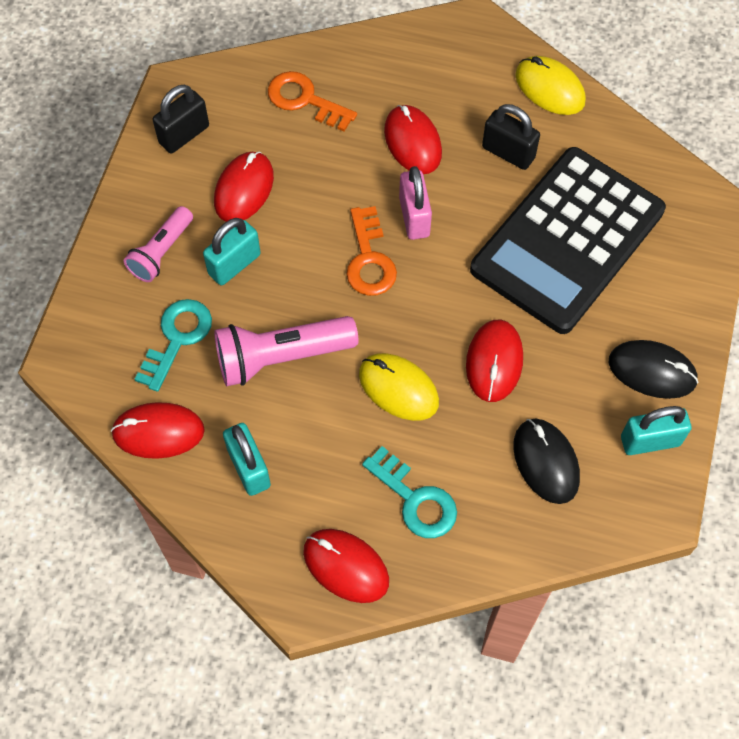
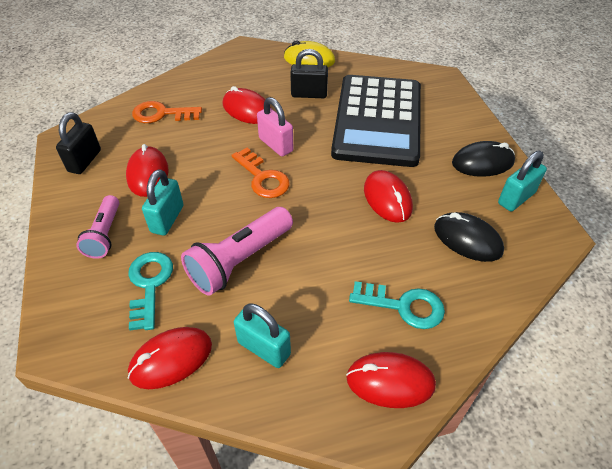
camera: 30 degrees left, 15 degrees down
(398, 388) = (337, 242): yellow mouse -> none

